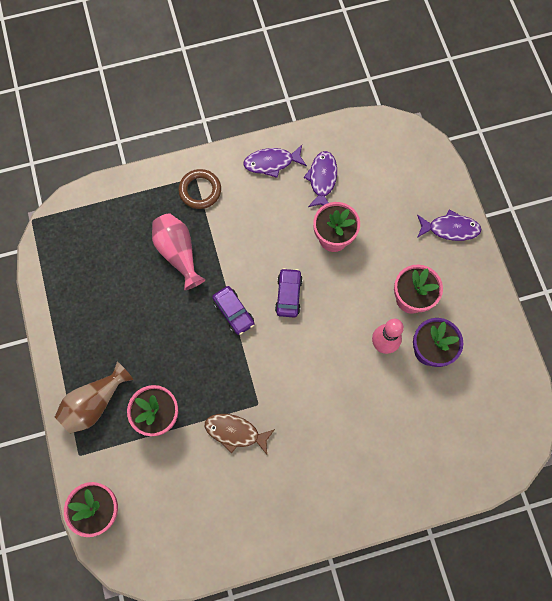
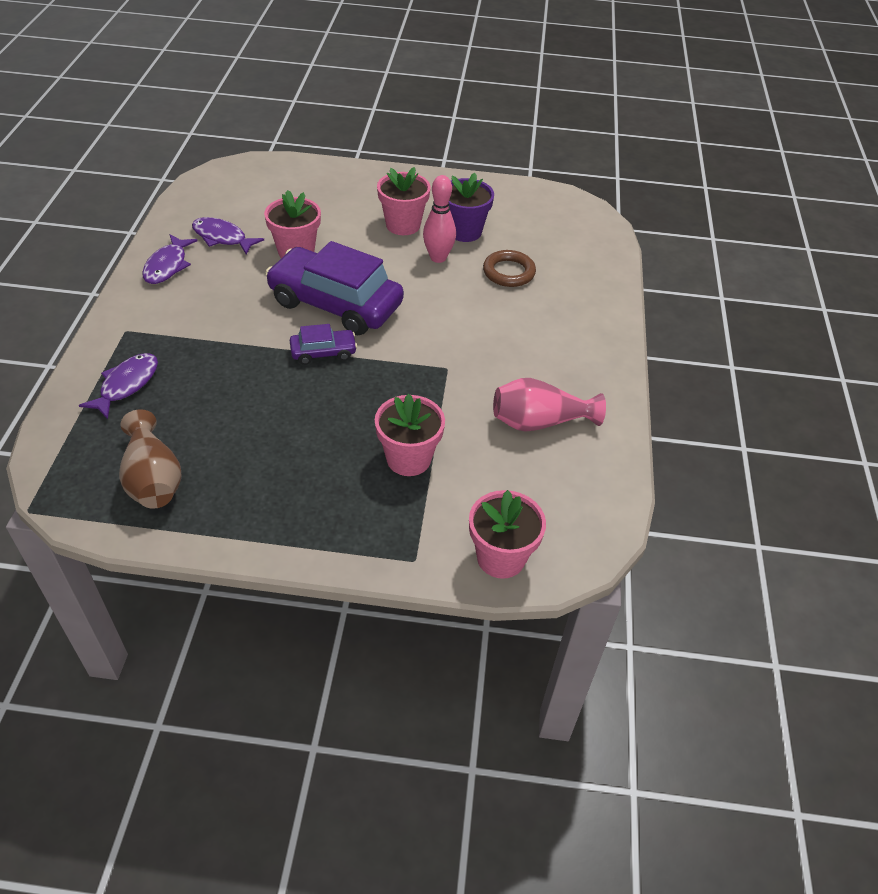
camera: 70 degrees left, 25 degrees down
(95, 403) = (352, 520): brown vase -> brown vase (153, 479)
(178, 253) = (210, 375): pink vase -> pink vase (539, 422)
(200, 190) = (146, 331): brown ring -> brown ring (508, 272)
(235, 432) = (469, 397): brown fish -> none
(288, 295) = (335, 304): purple car -> purple car, size x2.15
(450, 229) = (349, 179): purple fish -> purple fish (127, 385)

